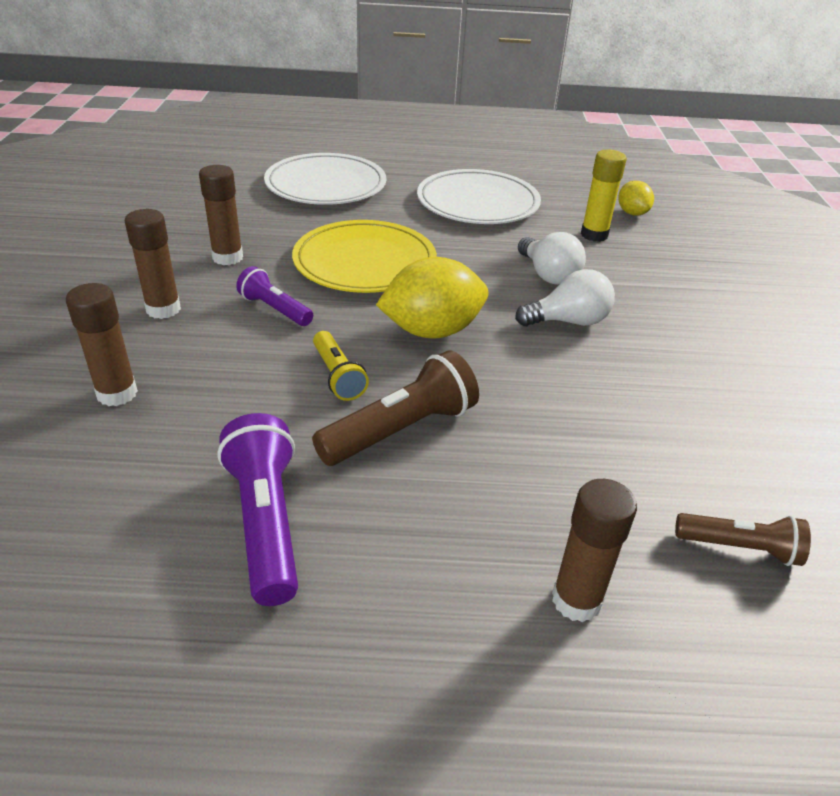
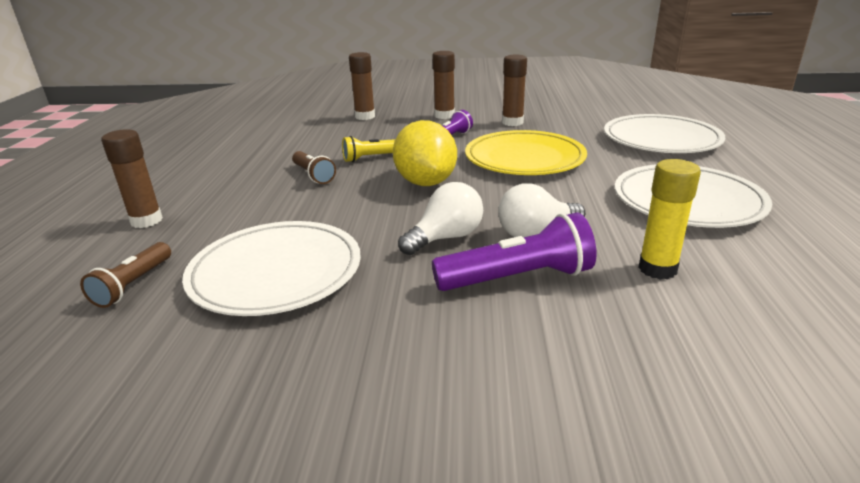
camera: 95 degrees right, 10 degrees down
(265, 522) = (256, 150): purple flashlight -> purple flashlight (517, 278)
(400, 430) = (313, 175): brown flashlight -> brown flashlight, size x0.62
(568, 321) = (446, 238): white light bulb -> white light bulb turned 120 degrees counterclockwise
(632, 213) = (764, 309): yellow lemon -> none
(668, 428) = (276, 272): none -> white plate

